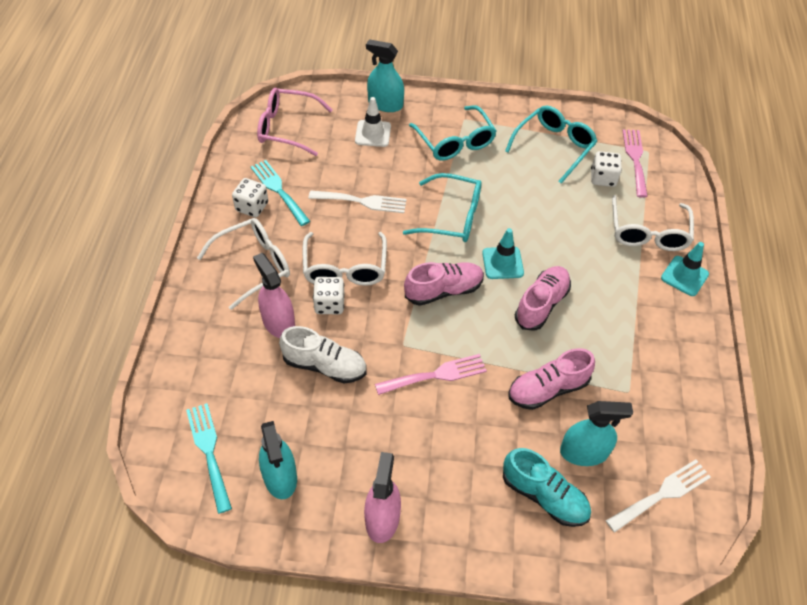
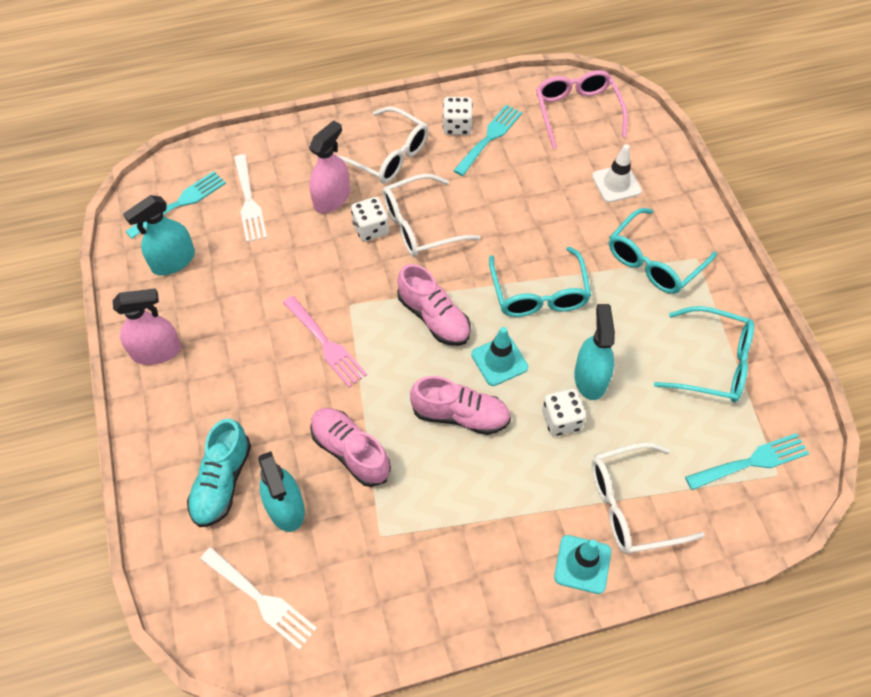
camera: 70 degrees right, 5 degrees up
(325, 365) = (299, 251): white shoe -> none
(362, 201) = (514, 208): white fork -> white fork (249, 202)
(385, 104) = (668, 179): turquoise spray bottle -> turquoise spray bottle (590, 378)
(603, 178) = (693, 431): white dice -> white dice (561, 420)
(635, 159) = (751, 461): pink fork -> turquoise fork

